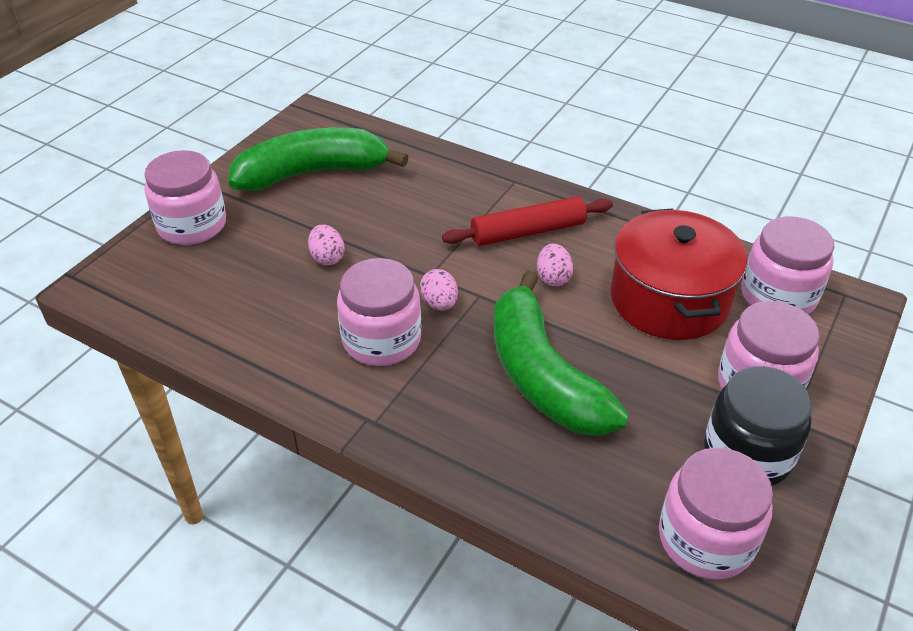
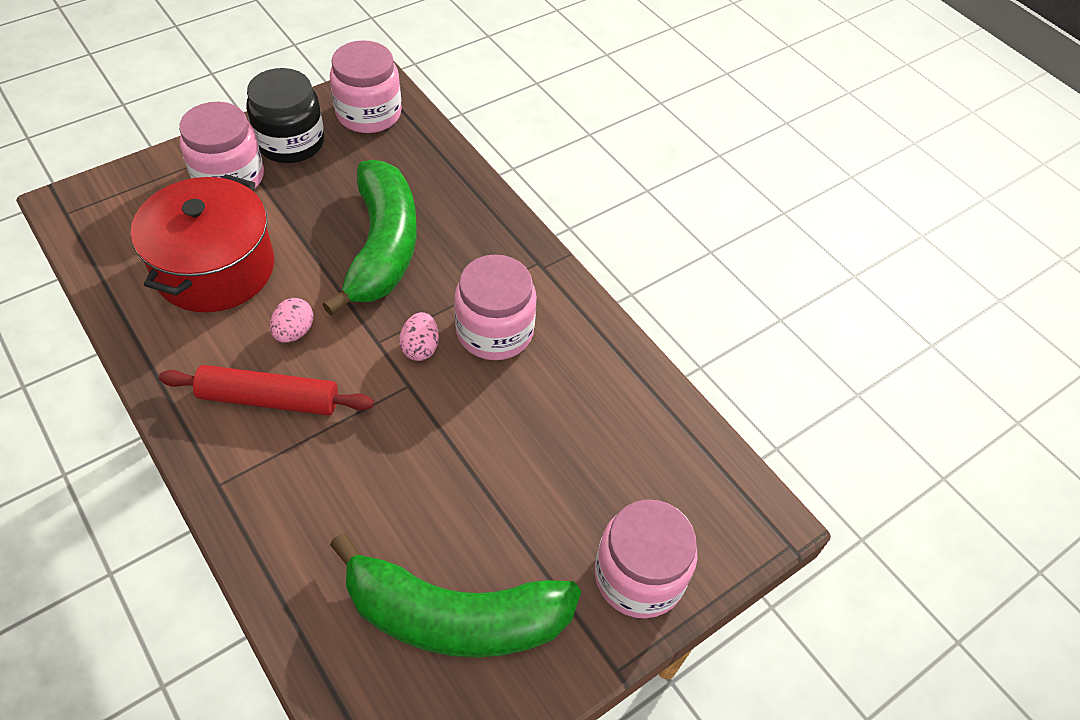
camera: 160 degrees left, 10 degrees up
(327, 258) = (500, 453): pink egg -> none
(778, 295) = (120, 234): pink jar -> none

